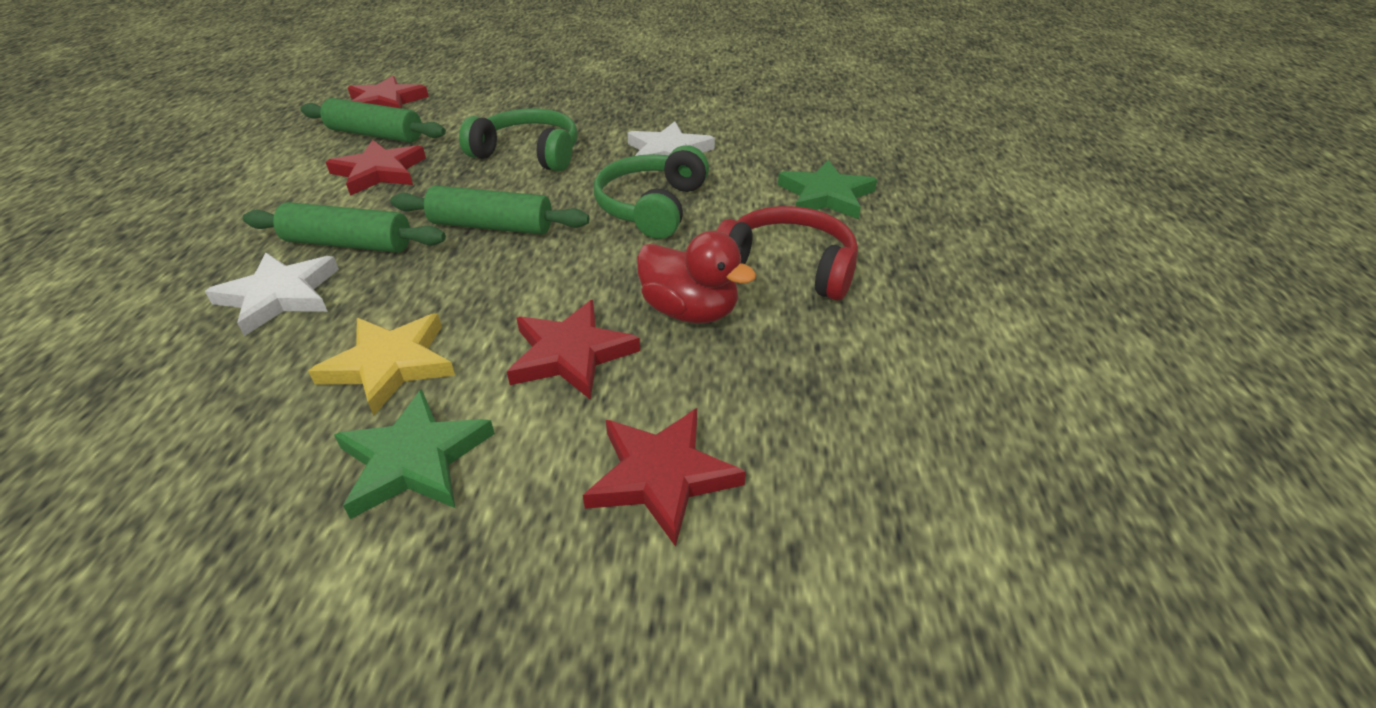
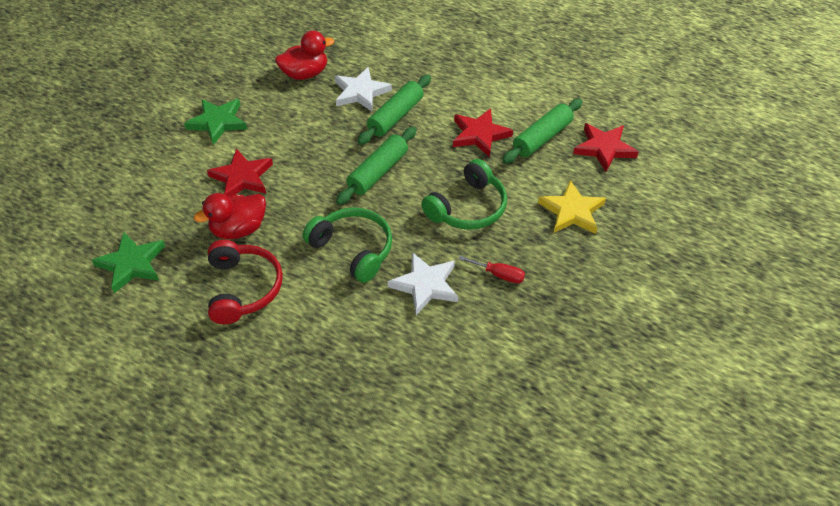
camera: 115 degrees right, 10 degrees up
(211, 386) = (305, 74): none -> red duck
(390, 365) = (280, 121): yellow star -> yellow star (572, 211)
(621, 121) = (499, 275): none -> red screwdriver
(662, 476) = (151, 185): red star -> none
(789, 266) = (243, 288): red headphones -> red headphones turned 60 degrees counterclockwise
(826, 195) = (305, 350): green star -> green star (131, 264)

